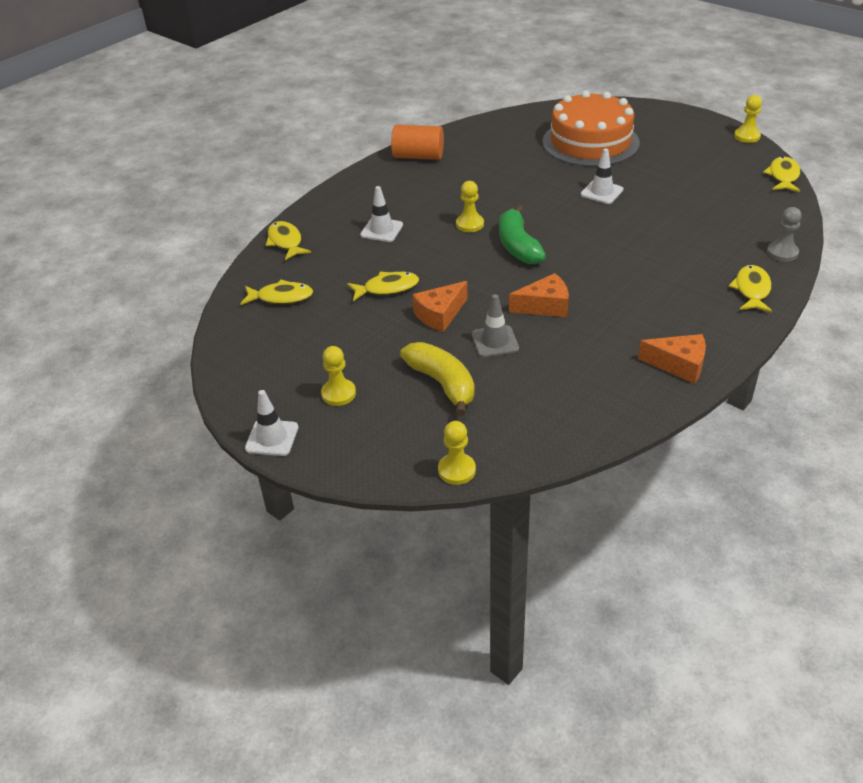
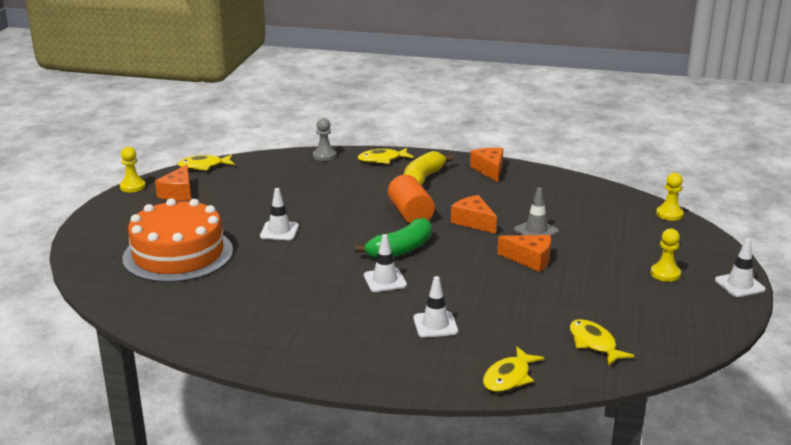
camera: 120 degrees left, 15 degrees down
(387, 288) = (522, 293): yellow fish -> none
(418, 156) = (265, 349): orange cylinder -> orange cylinder (410, 214)
(442, 383) = (603, 238): yellow banana -> yellow banana (422, 179)
(470, 224) = (385, 280): yellow pawn -> white traffic cone
(719, 156) = (178, 193): none -> orange cheese

